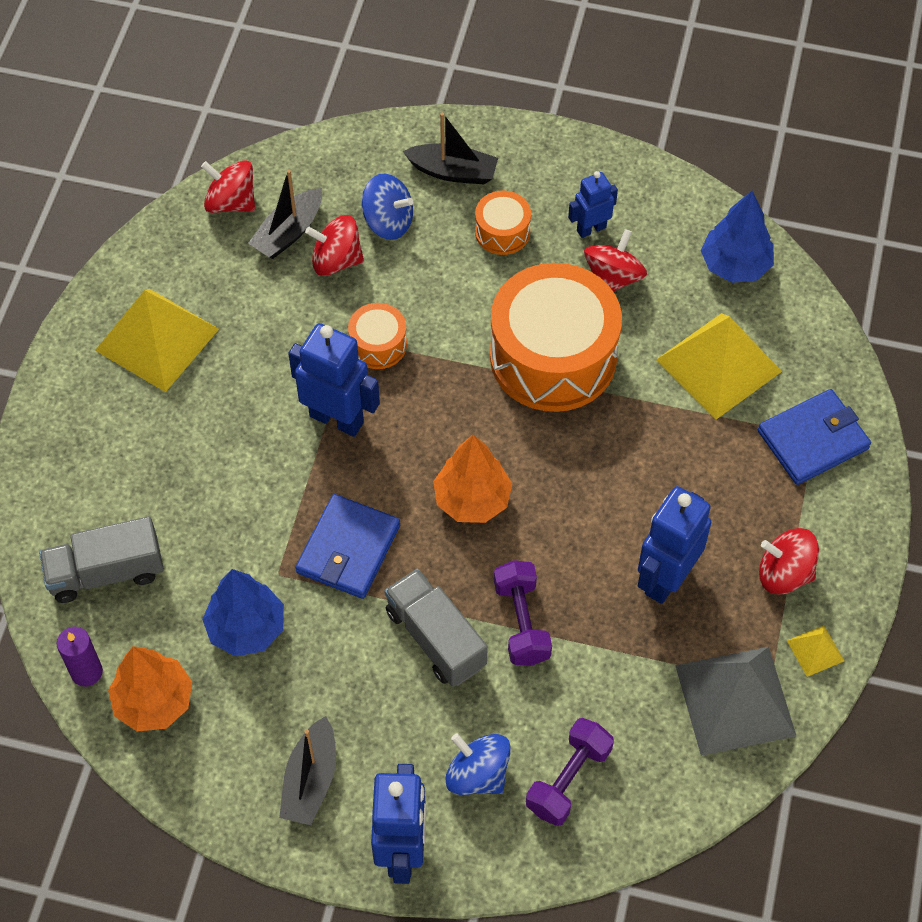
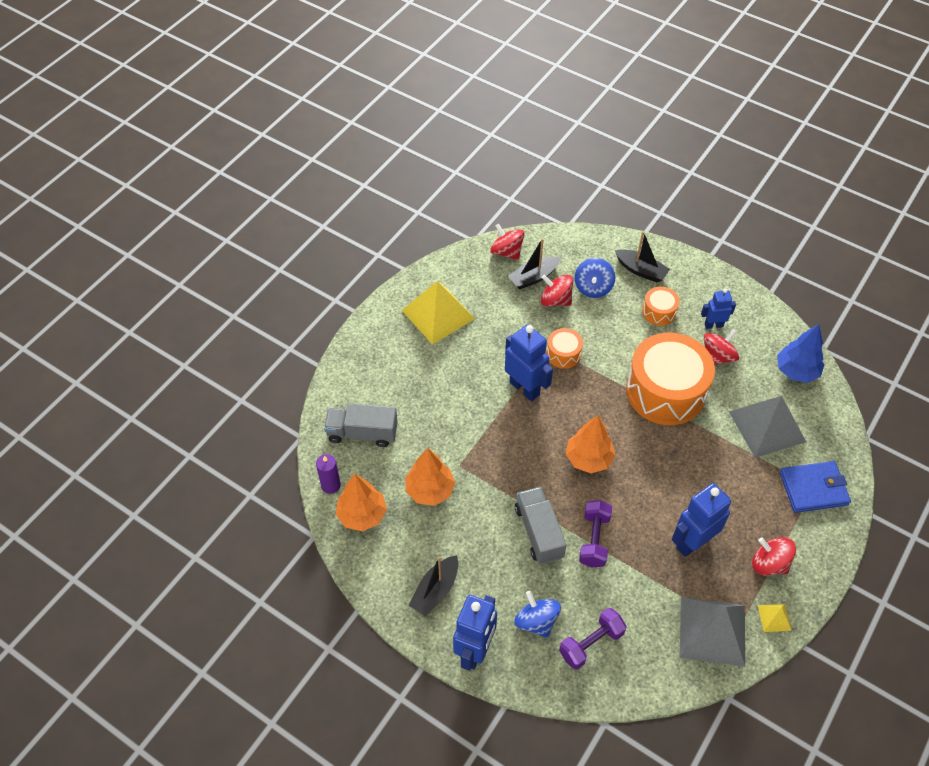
camera: 20 degrees right, 5 degrees down
(246, 628) = (430, 490): blue tree -> orange tree
(348, 549) = (505, 464): blue wallet -> none
(388, 222) = (593, 287): blue spinning top -> blue spinning top turned 60 degrees clockwise
(718, 365) = (767, 426): yellow pyramid -> grey pyramid

